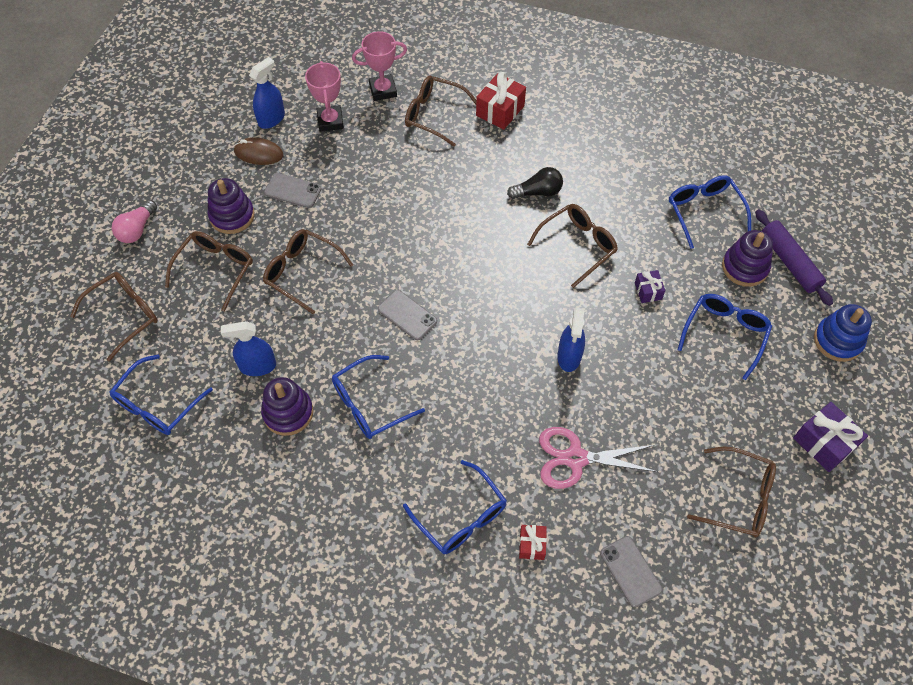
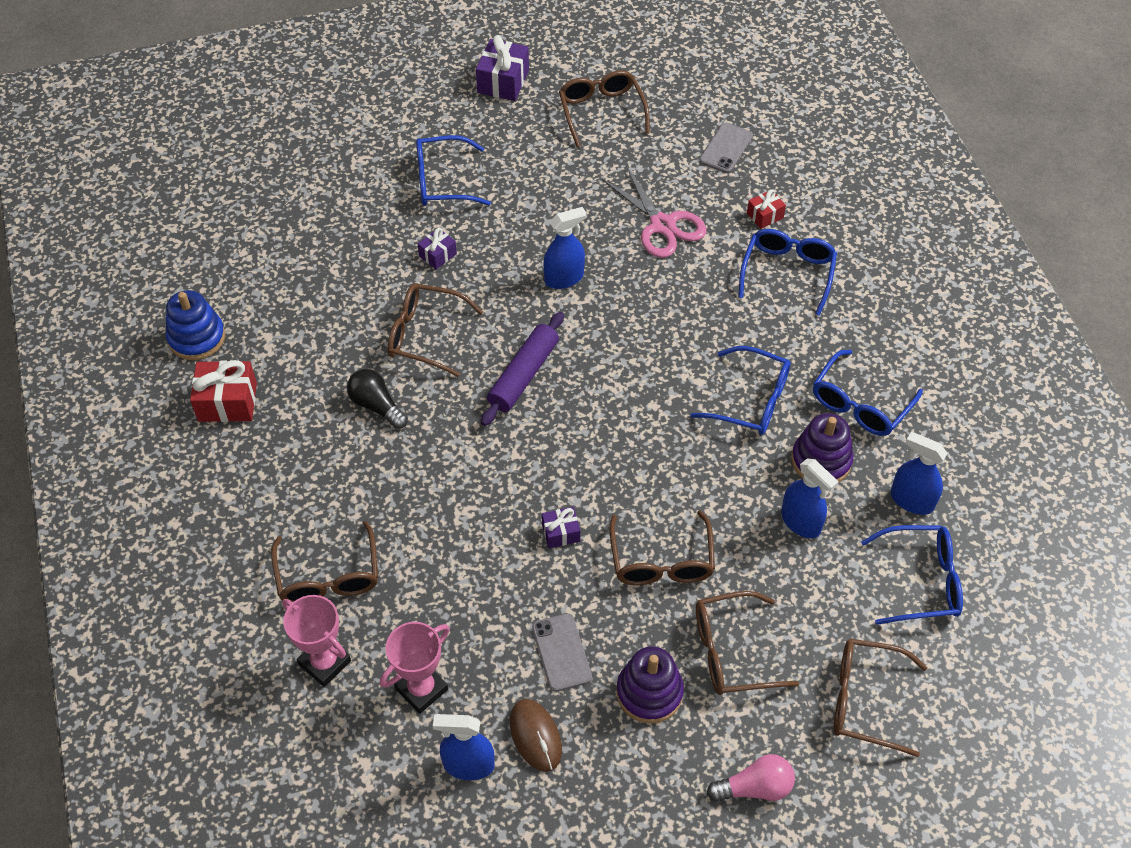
camera: 125 degrees left, 5 degrees down
(211, 446) = (911, 500): none -> blue spray bottle
(366, 233) = (561, 533): none -> purple gift
(407, 315) = (630, 430): grey phone -> none
(500, 111) = (273, 510): red gift -> red gift (227, 402)
(704, 211) = (298, 255): blue glasses -> blue glasses (860, 404)
(745, 267) = (349, 197): purple stacking toy -> none
(789, 262) = (317, 169): purple rolling pin -> purple rolling pin (523, 375)
(838, 340) = (386, 107): blue stacking toy -> blue stacking toy (197, 338)

